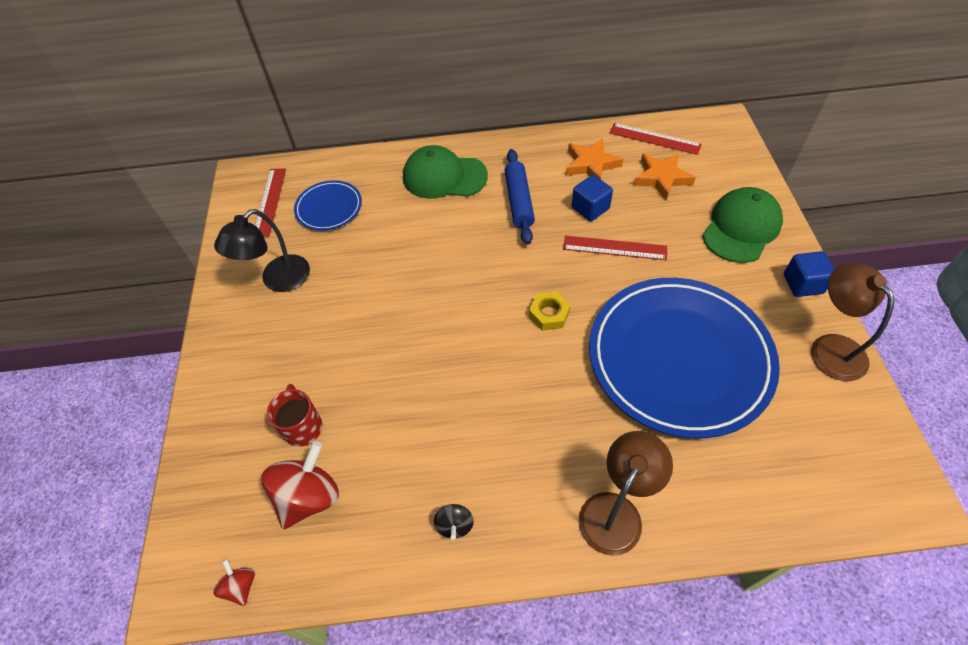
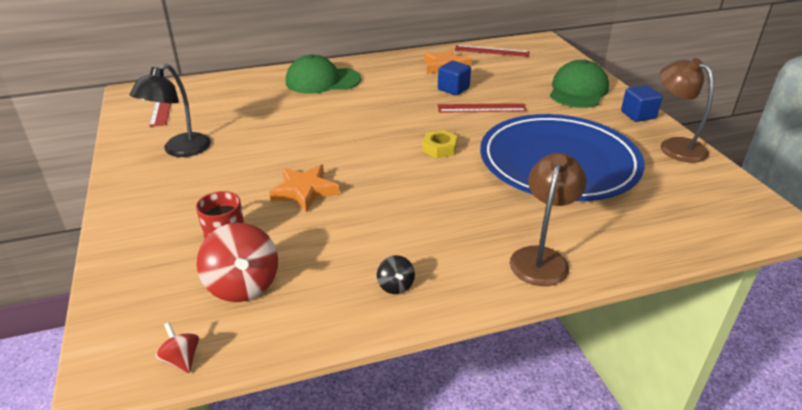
camera: 15 degrees left, 20 degrees down
(309, 496) = (243, 285): red spinning top -> red spinning top turned 135 degrees clockwise
(329, 208) = (221, 105): blue plate -> none
(519, 201) = (392, 89): blue rolling pin -> none
(661, 178) = (505, 70): orange star -> orange star (304, 191)

